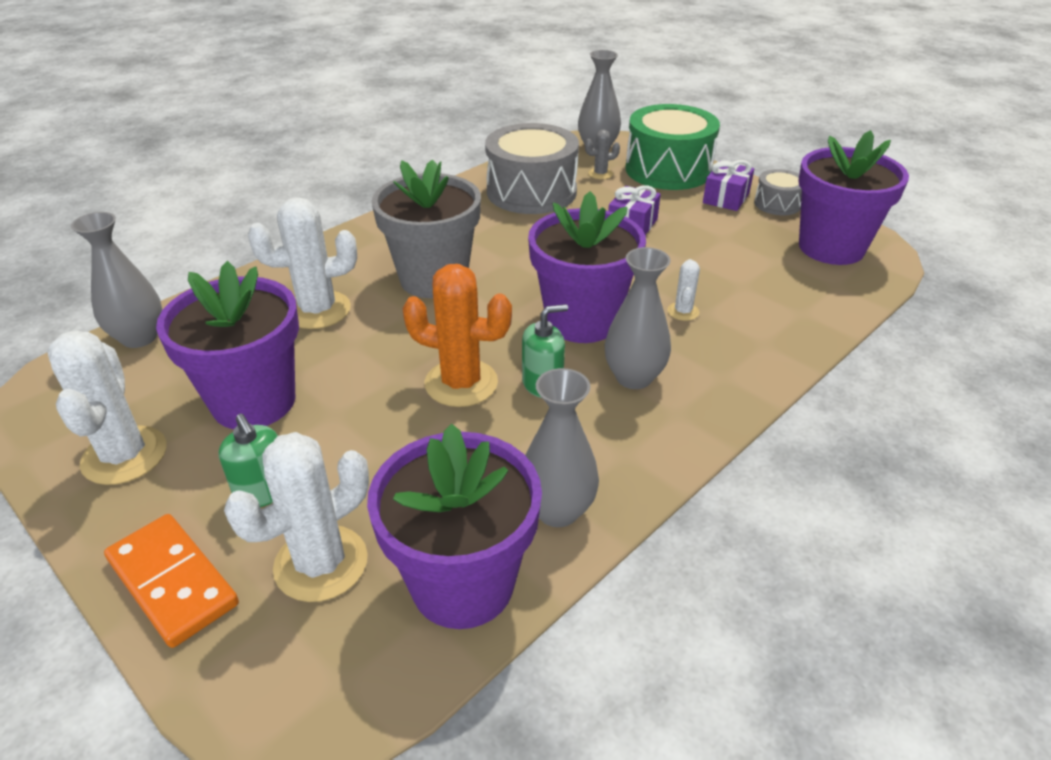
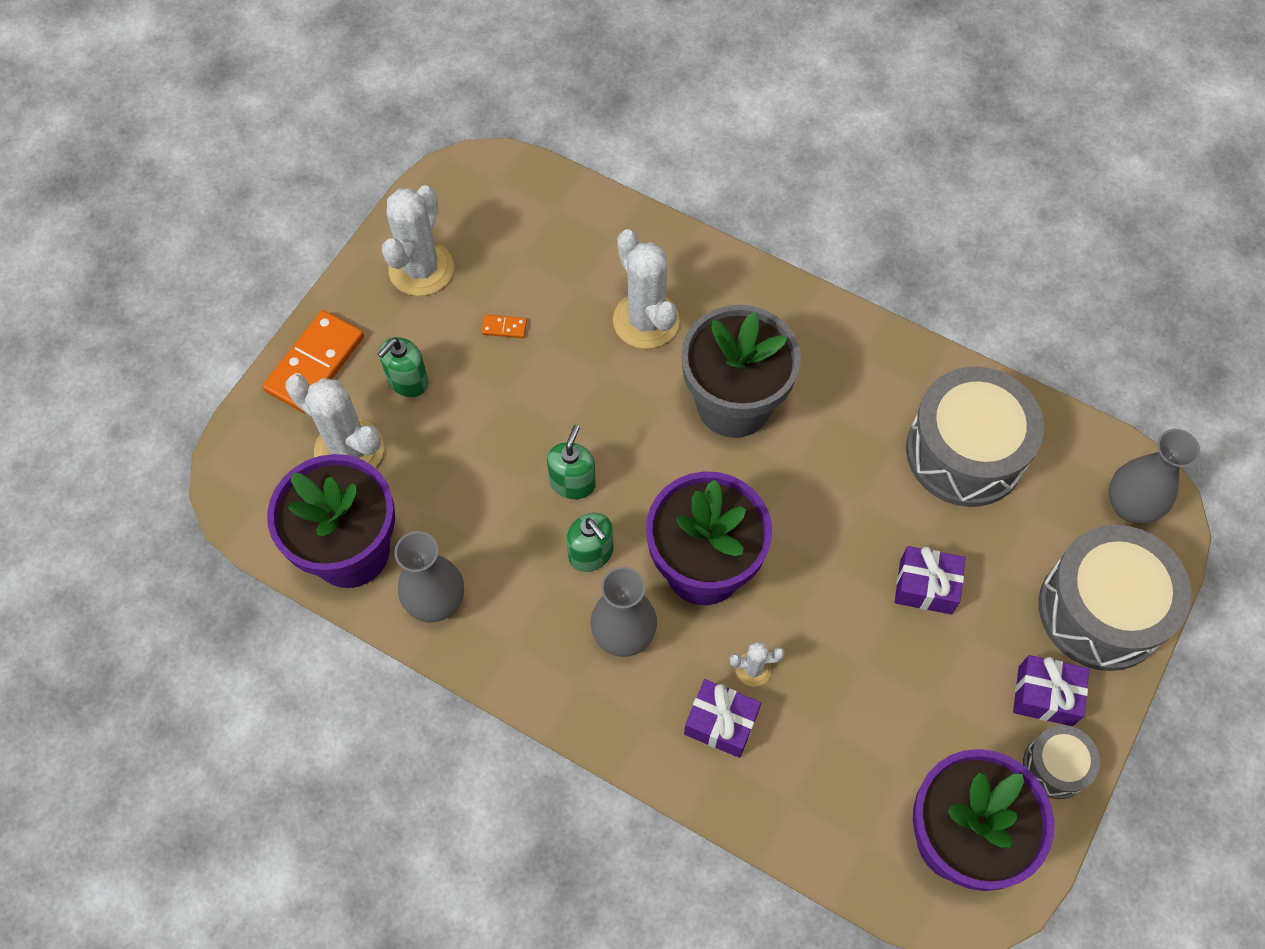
camera: 75 degrees right, 25 degrees up
(124, 456) = (421, 269): white cactus -> white cactus turned 45 degrees counterclockwise
(139, 337) = (562, 198): grey vase -> none
(254, 401) = (504, 327): purple flower pot -> orange domino
(461, 383) = (572, 482): orange cactus -> green soap dispenser
(600, 174) = (1050, 524): grey cactus -> none
(668, 169) = (1101, 610): green drum -> grey drum
(730, 336) = (721, 723): none -> purple gift

